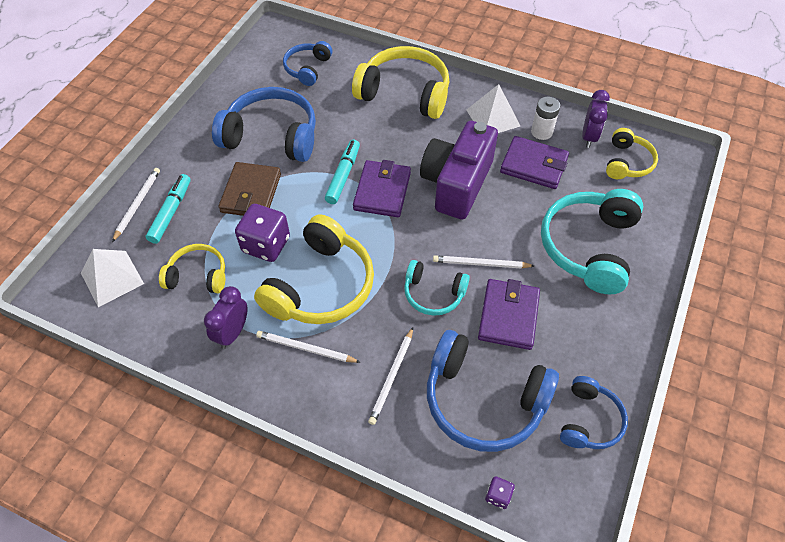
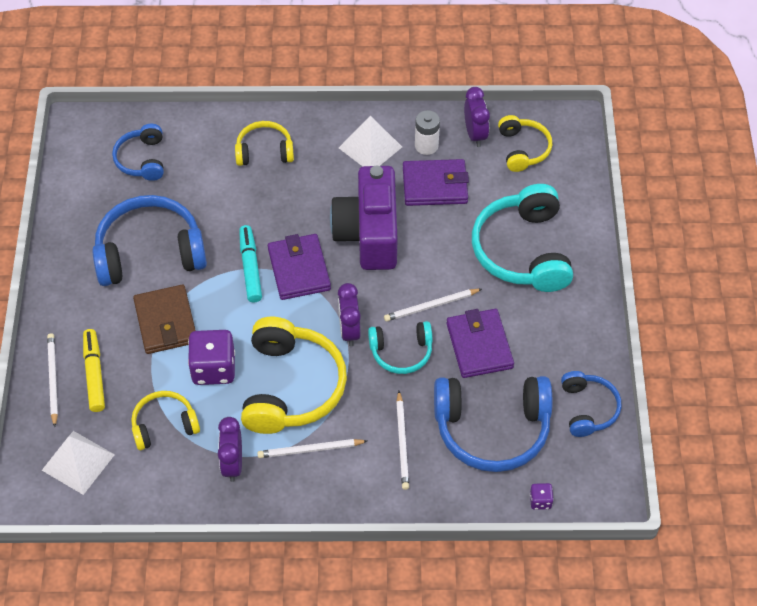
camera: 25 degrees left, 0 degrees up
(171, 212) = (94, 374): turquoise marker -> yellow marker
(397, 257) = (349, 330): none -> purple clock
(405, 93) = (264, 151): yellow headphones -> yellow headphones, size x0.56

